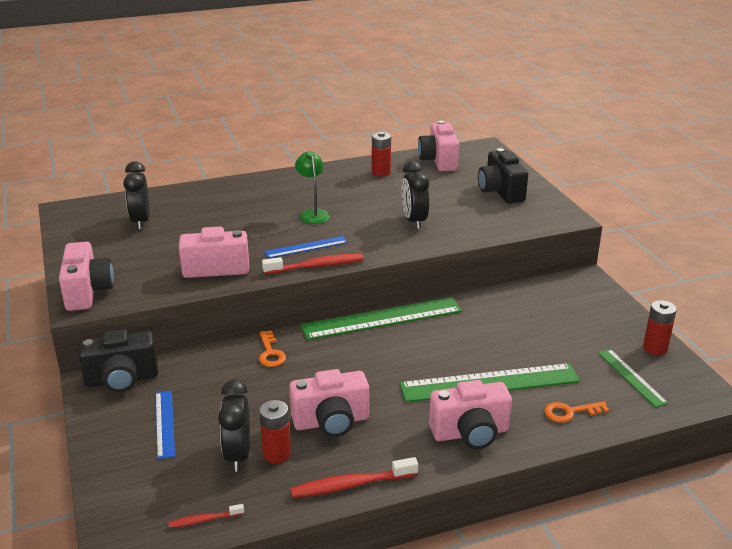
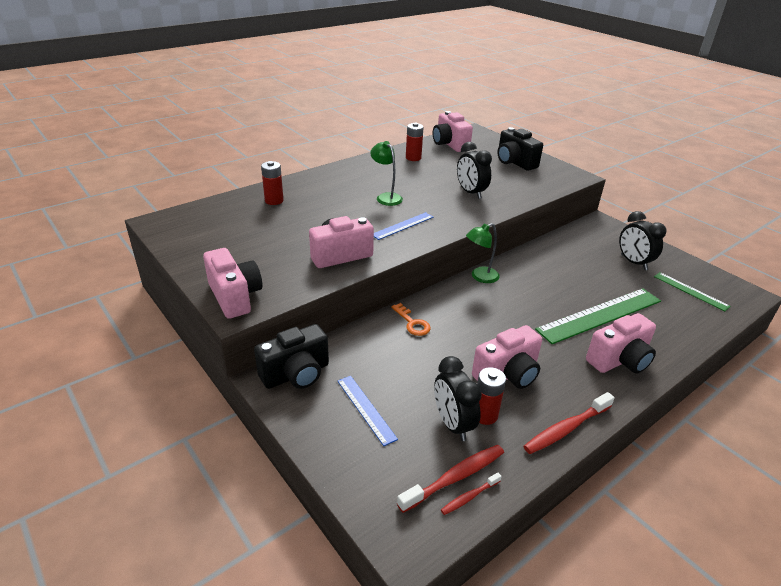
camera: 20 degrees left, 5 degrees up
(141, 221) = (239, 223): black clock -> black clock (633, 262)
(316, 266) = (424, 240): red toothbrush -> red toothbrush (455, 477)
(382, 318) = (480, 277): green ruler -> green lamp
(570, 412) = (674, 327): orange key -> none
(655, 348) = (687, 266): red battery -> red battery (274, 201)

